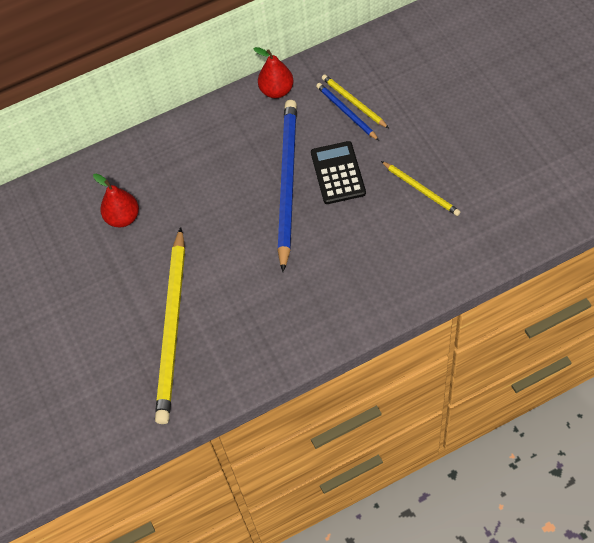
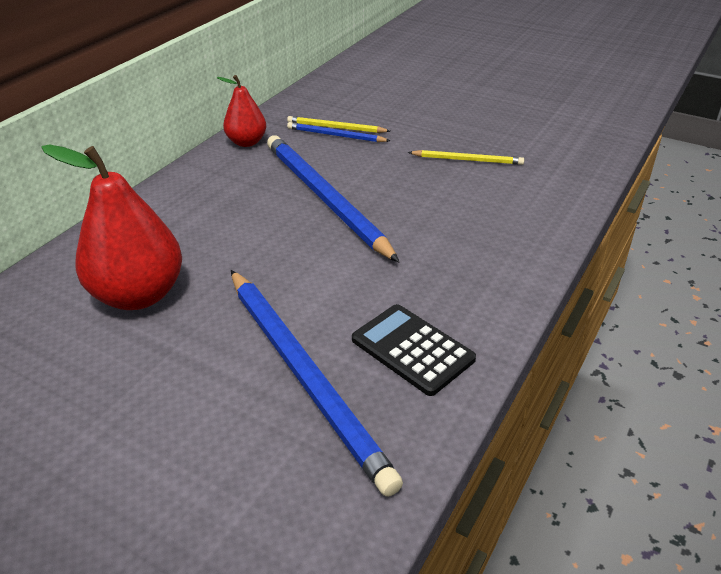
camera: 40 degrees left, 20 degrees down
(123, 218) = (139, 295): red pear -> red pear, size x1.75
(172, 328) = (304, 375): yellow pencil -> blue pencil
(338, 173) = (372, 175): black calculator -> black calculator (412, 349)

